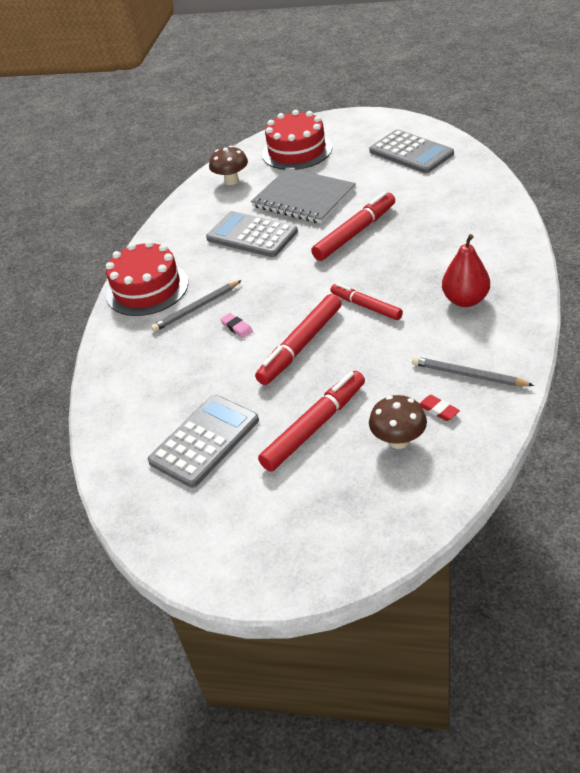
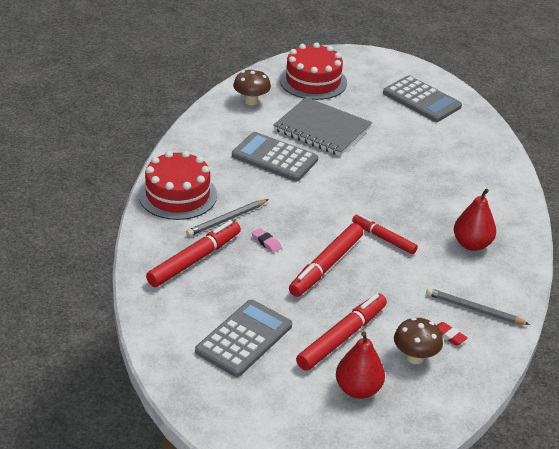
camera: 10 degrees left, 5 degrees down
(330, 487) = (358, 389): none -> red pear
(355, 233) = (371, 169): red marker -> red marker (194, 260)

